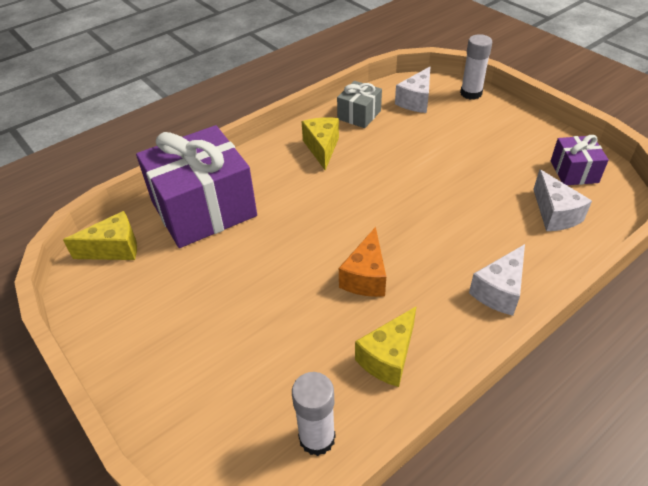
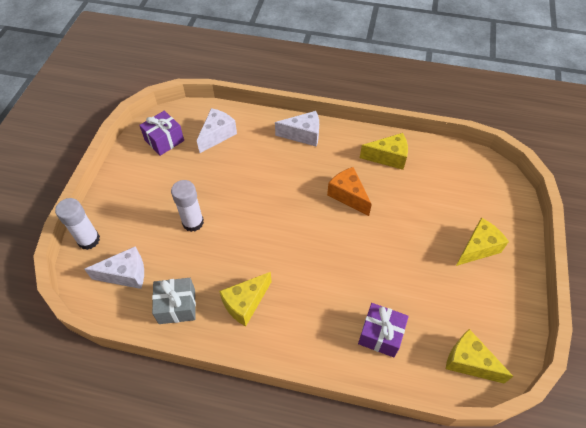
camera: 130 degrees left, 10 degrees up
(183, 348) = (478, 248): none -> yellow cheese
(204, 209) = (380, 335): purple gift -> purple gift, size x0.48
(317, 438) = (453, 160): white glue stick -> white glue stick (193, 222)
(366, 277) = (348, 196): orange cheese -> orange cheese turned 105 degrees counterclockwise

